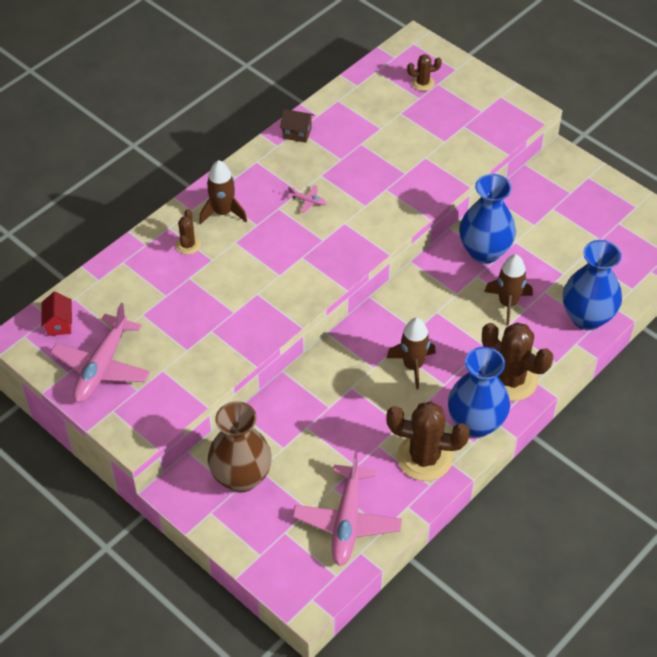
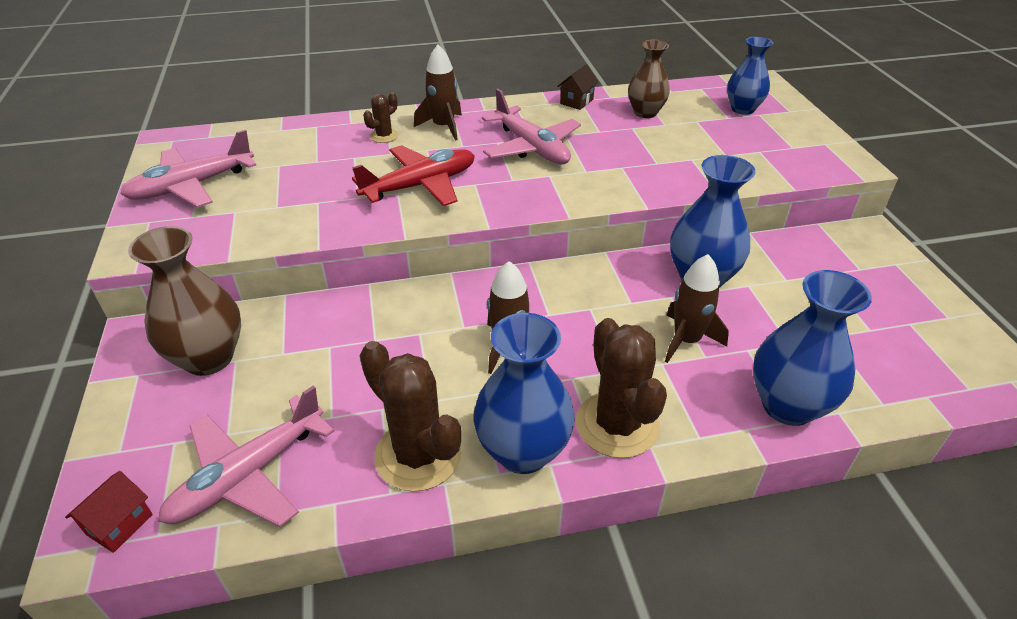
camera: 35 degrees right, 10 degrees down
(59, 324) = (208, 144): red house -> red house (119, 524)
(266, 278) = (420, 185): none -> red plane
(297, 133) = (576, 101): brown house -> brown house turned 75 degrees clockwise
(308, 201) = (531, 147): pink plane -> pink plane, size x2.47
(357, 121) = (645, 112): none -> brown vase
(423, 83) = (742, 109): brown cactus -> blue vase

